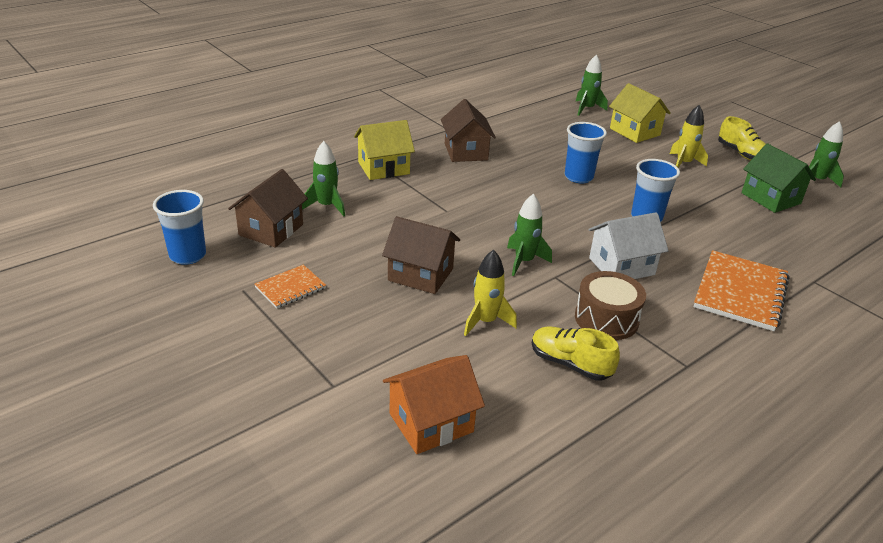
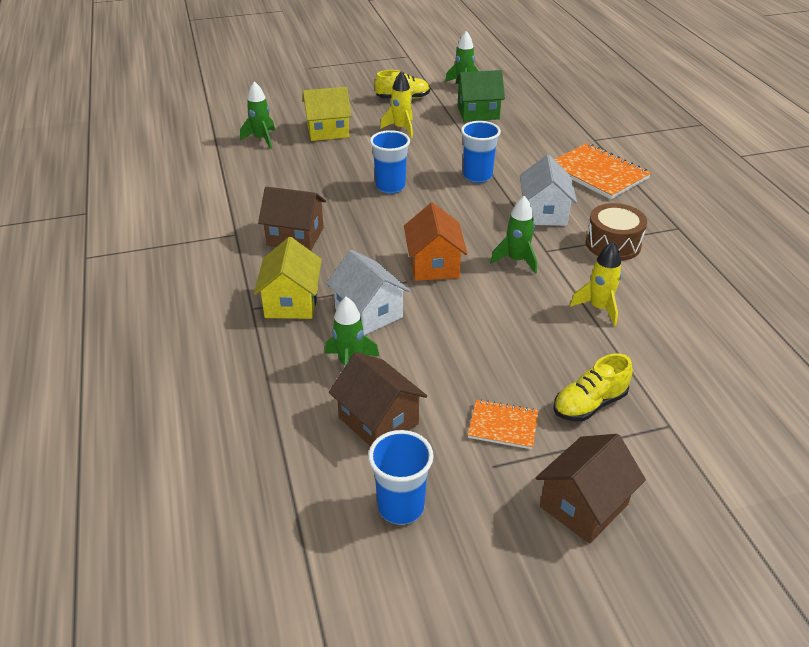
camera: 65 degrees left, 5 degrees up
(290, 288) = (503, 426): orange notebook -> orange notebook turned 60 degrees counterclockwise
(393, 201) = (368, 313): none -> white house
(420, 274) = (513, 327): brown house -> brown house (584, 505)
(431, 422) = (726, 375): orange house -> orange house (434, 265)
(570, 364) = (665, 280): yellow shoe -> yellow shoe (589, 404)

